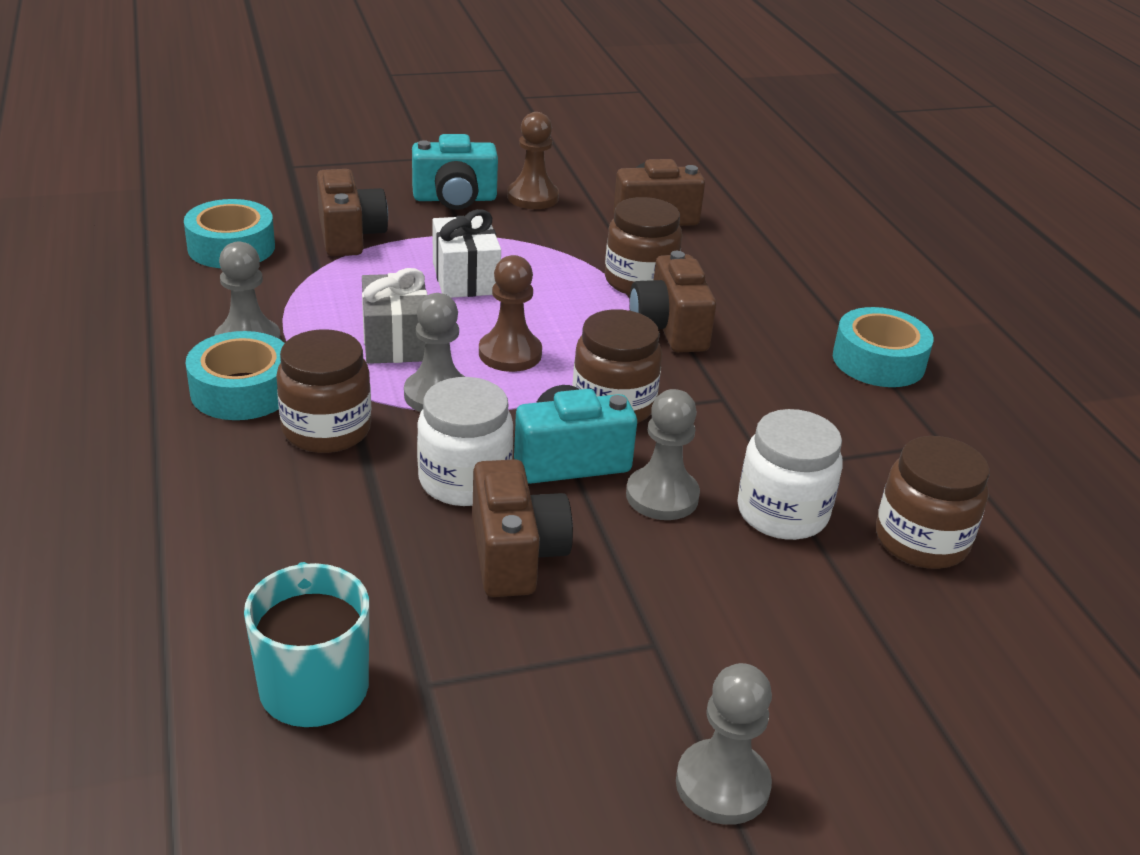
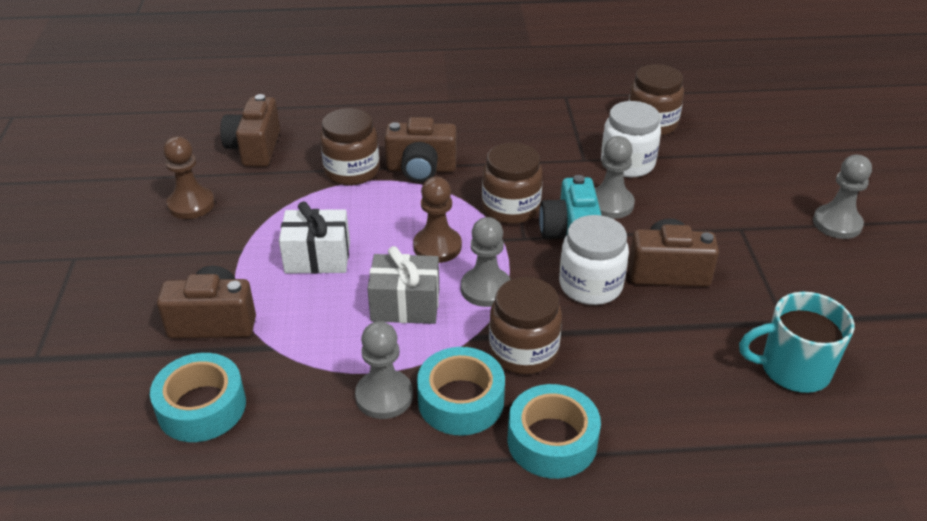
camera: 75 degrees left, 5 degrees up
(455, 199) = (171, 249): turquoise camera -> none
(878, 361) = (478, 97): turquoise tape -> turquoise tape (552, 441)

